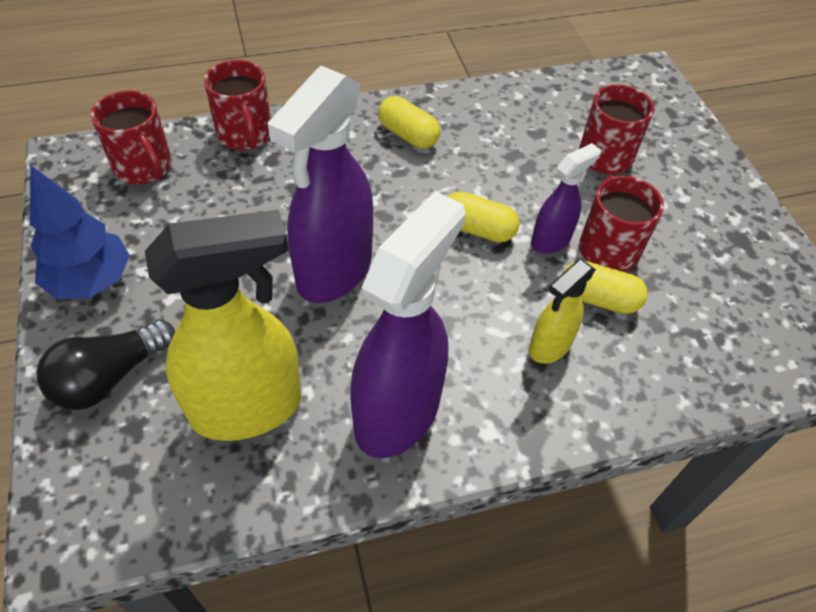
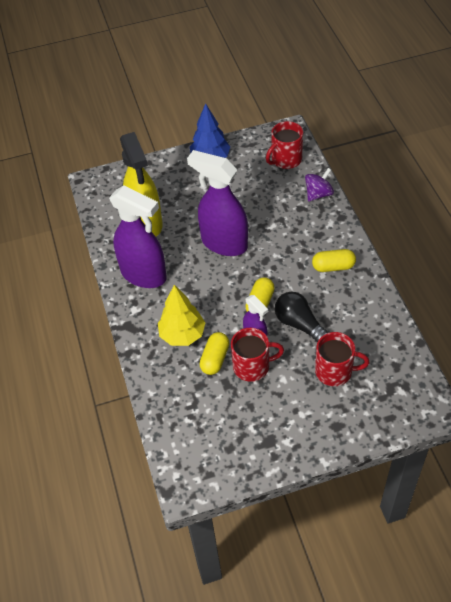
camera: 95 degrees right, 0 degrees up
(109, 377) = (160, 176): black light bulb -> black light bulb (299, 324)
(245, 135) = (318, 194): red mug -> purple spinning top
(408, 135) = (333, 267): yellow capsule -> yellow capsule turned 45 degrees clockwise
(549, 346) = (182, 334): yellow spray bottle -> yellow tree

